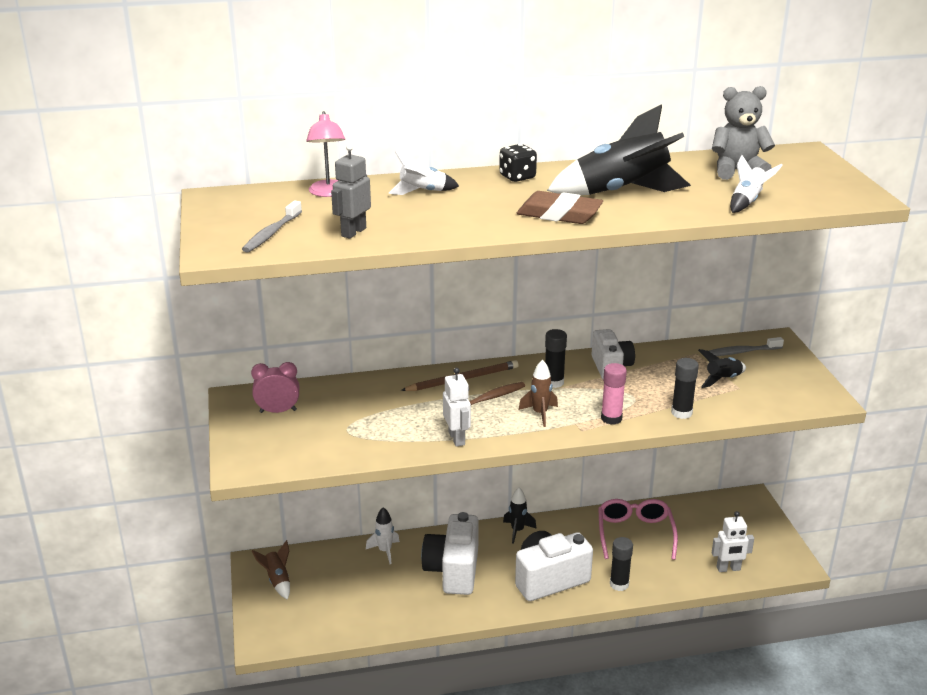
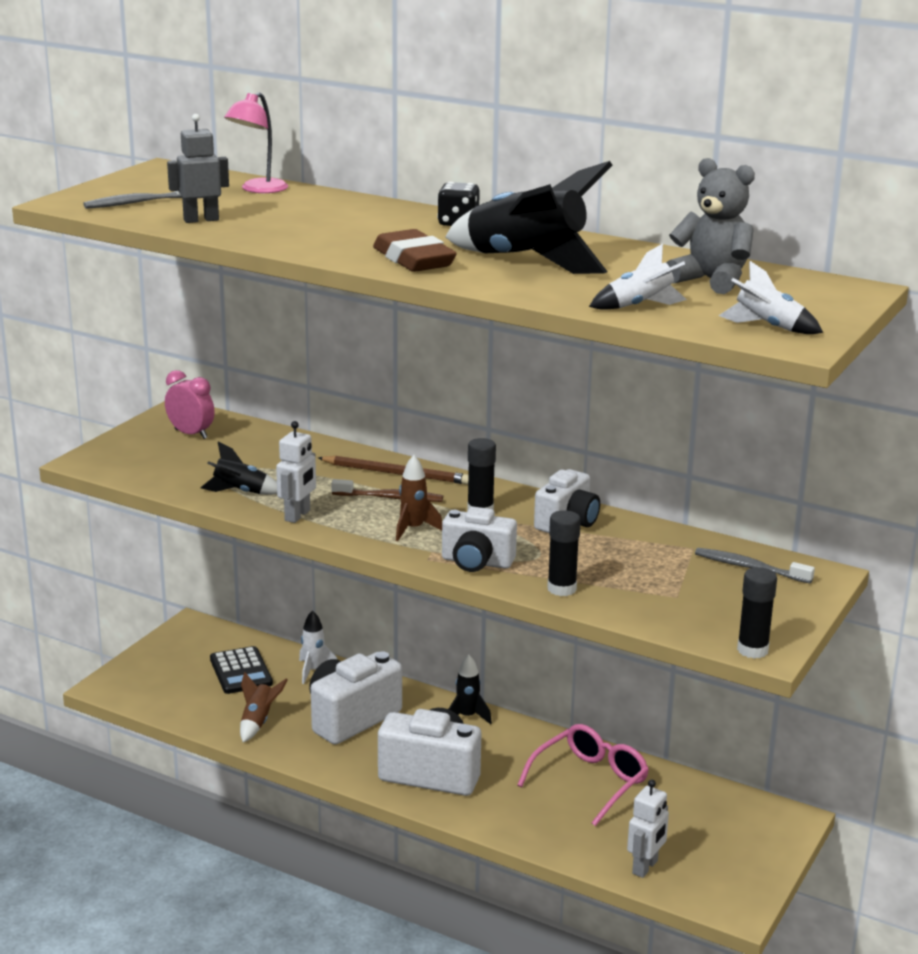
camera: 40 degrees right, 5 degrees down
(277, 580) = (188, 648): brown rocket -> brown rocket (258, 722)
(338, 578) = (241, 671): none -> black calculator
(422, 192) = (338, 210): white rocket -> white rocket (767, 327)
(611, 418) = (476, 562): pink glue stick -> white camera
(619, 584) = (497, 815): black glue stick -> black glue stick (752, 650)
(722, 380) = (671, 581): black rocket -> black rocket (240, 492)
(728, 569) = (645, 867): white robot -> white robot turned 90 degrees counterclockwise

